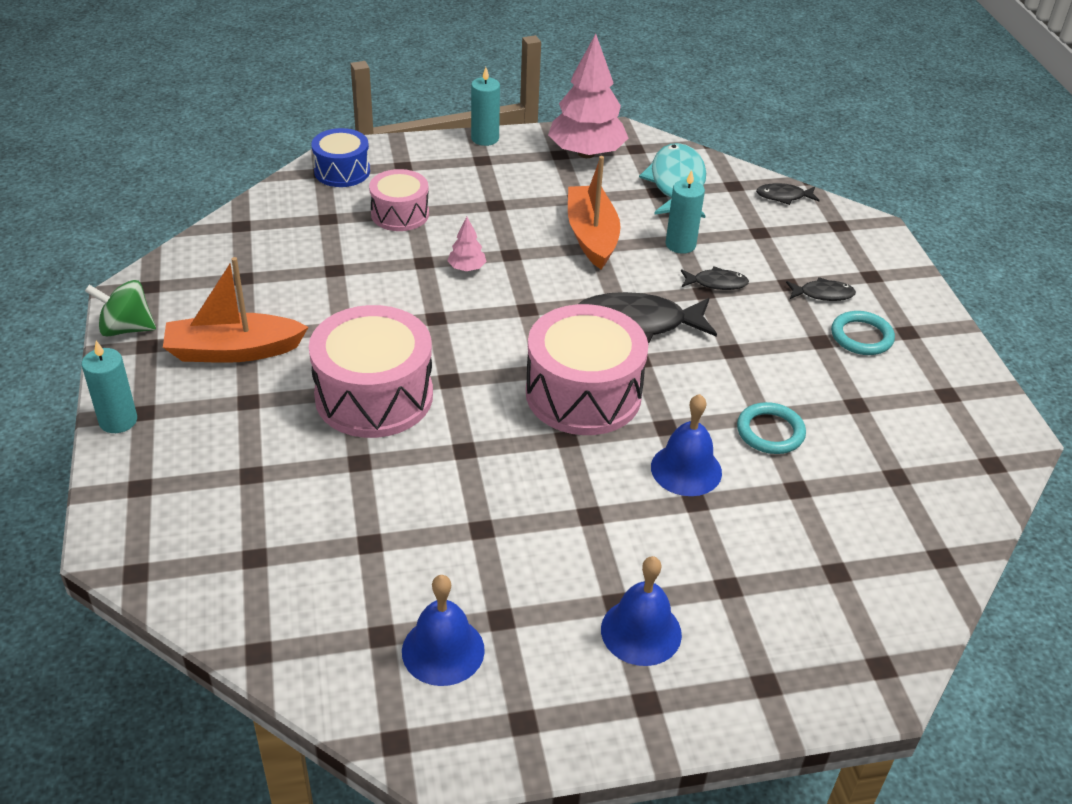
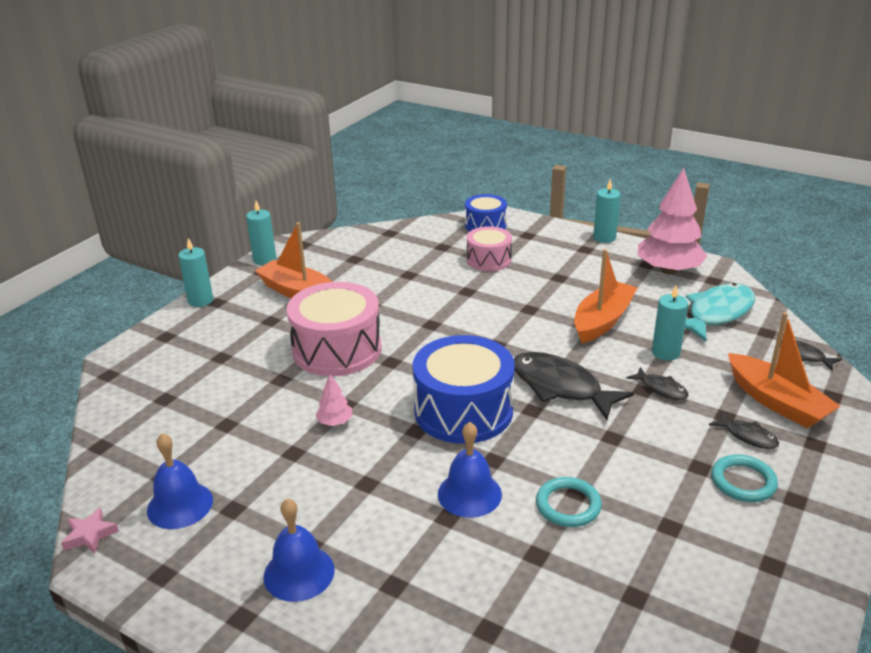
camera: 45 degrees right, 10 degrees down
(126, 328) = (264, 260): green spinning top -> turquoise candle
(393, 741) = (90, 535): none -> pink star
(467, 268) = (489, 305): pink tree -> pink tree (335, 422)
(583, 394) = (463, 411): pink drum -> blue drum
(809, 251) = (776, 402): none -> orange boat

